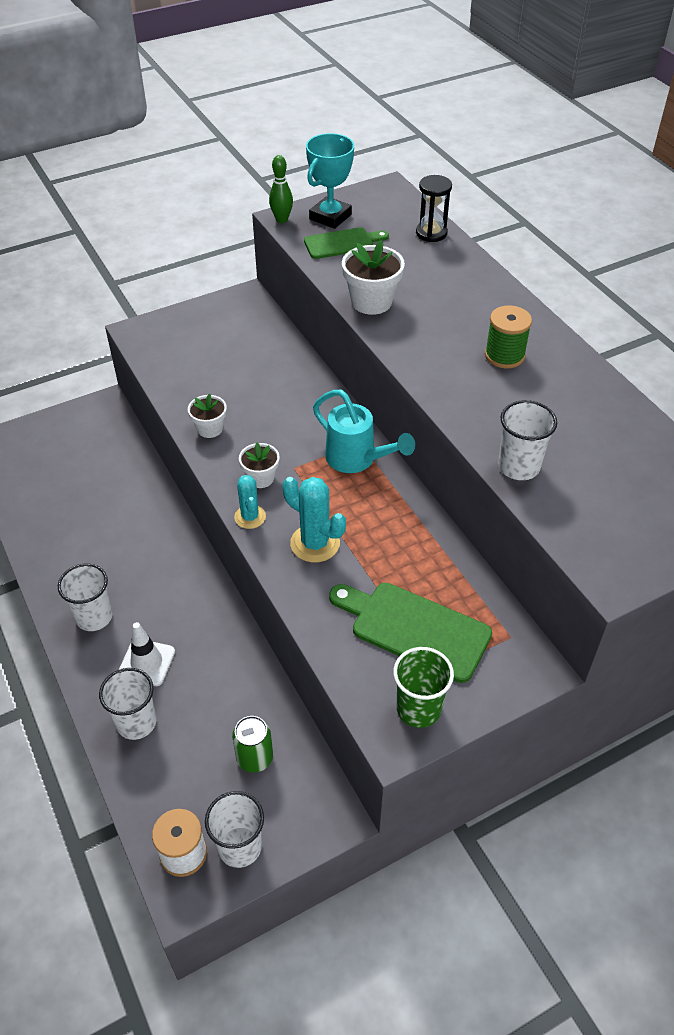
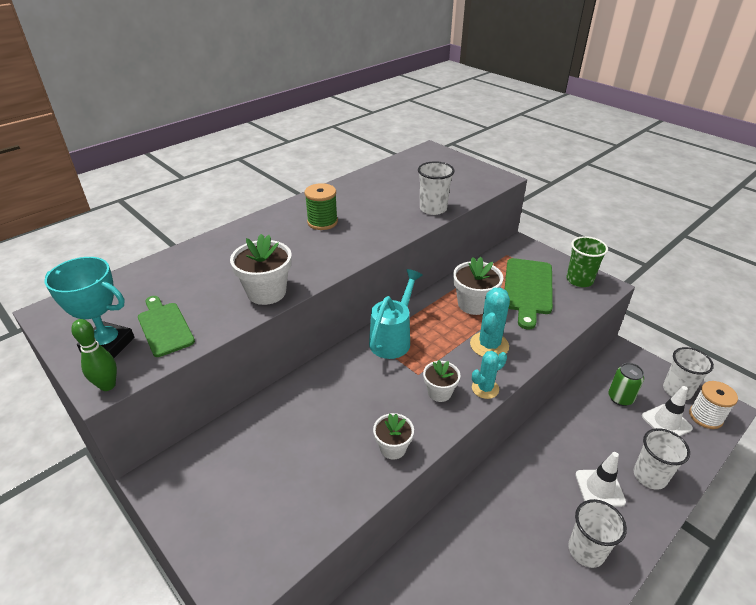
camera: 105 degrees left, 10 degrees down
(196, 793) = (666, 422): none -> white traffic cone
(397, 553) = (473, 304): none -> white flower pot
(431, 233) = (149, 273): black hourglass -> none

